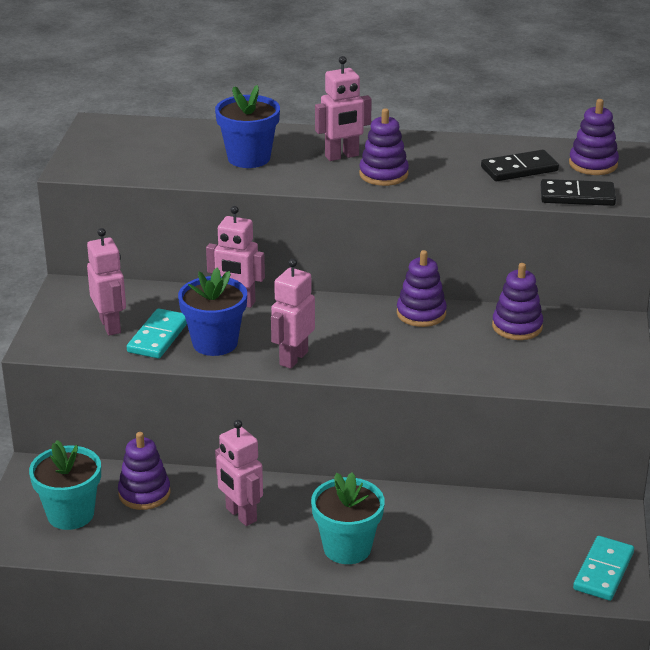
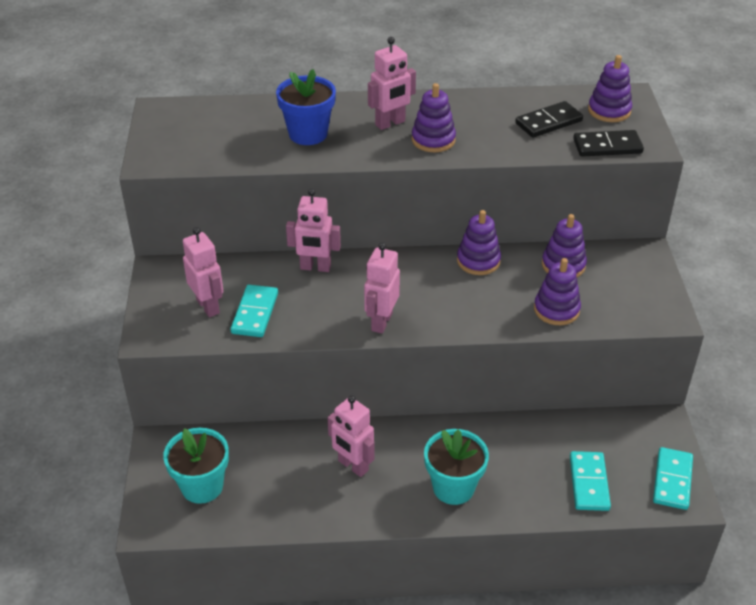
camera: 10 degrees left, 10 degrees up
(144, 493) = (262, 455): purple stacking toy -> purple stacking toy (556, 310)
(215, 343) = (307, 314): blue flower pot -> none
(504, 562) = (589, 483): none -> turquoise domino

